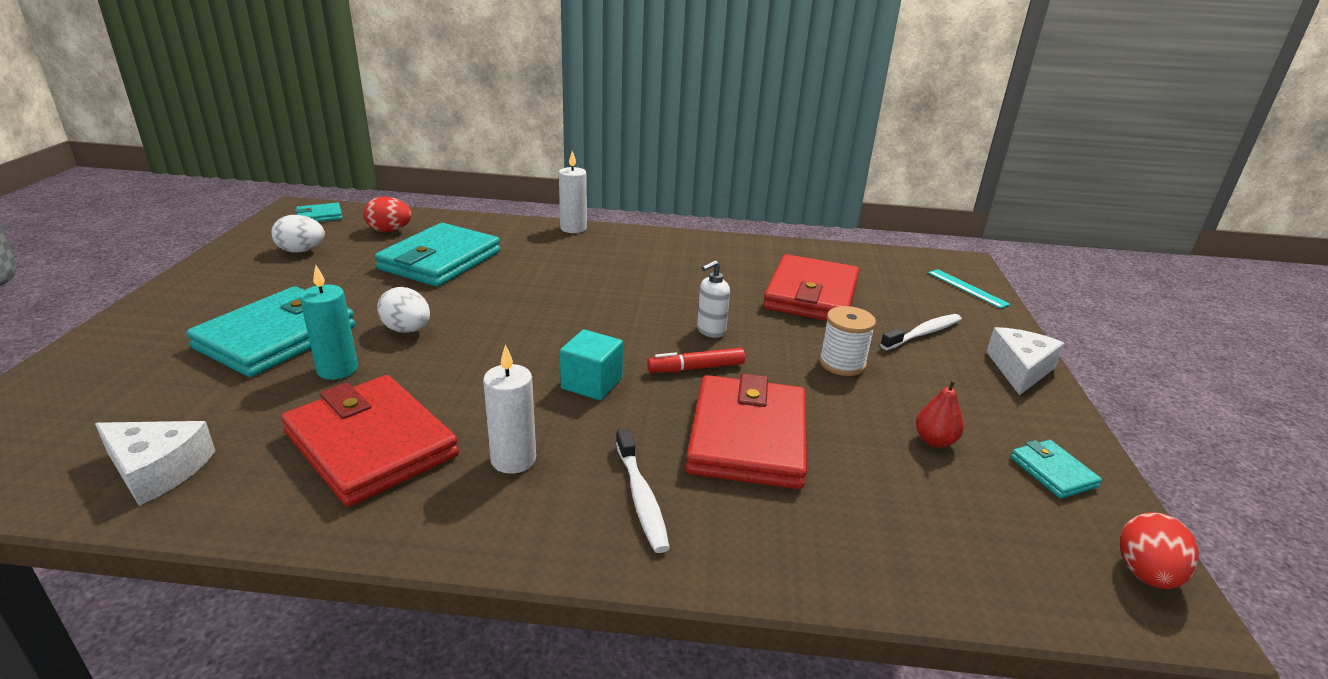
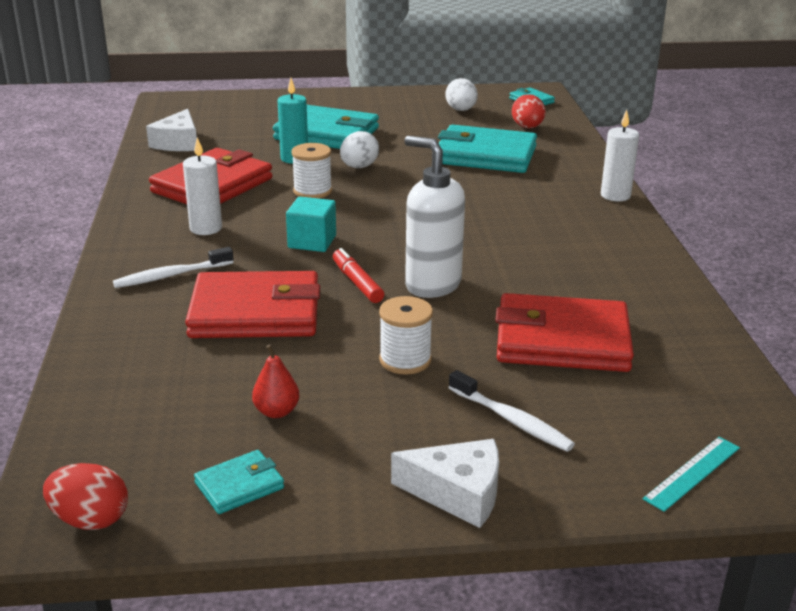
camera: 80 degrees right, 0 degrees up
(454, 368) = (312, 191): none -> white spool
(710, 331) = (432, 285): white soap dispenser -> white soap dispenser, size x1.87

